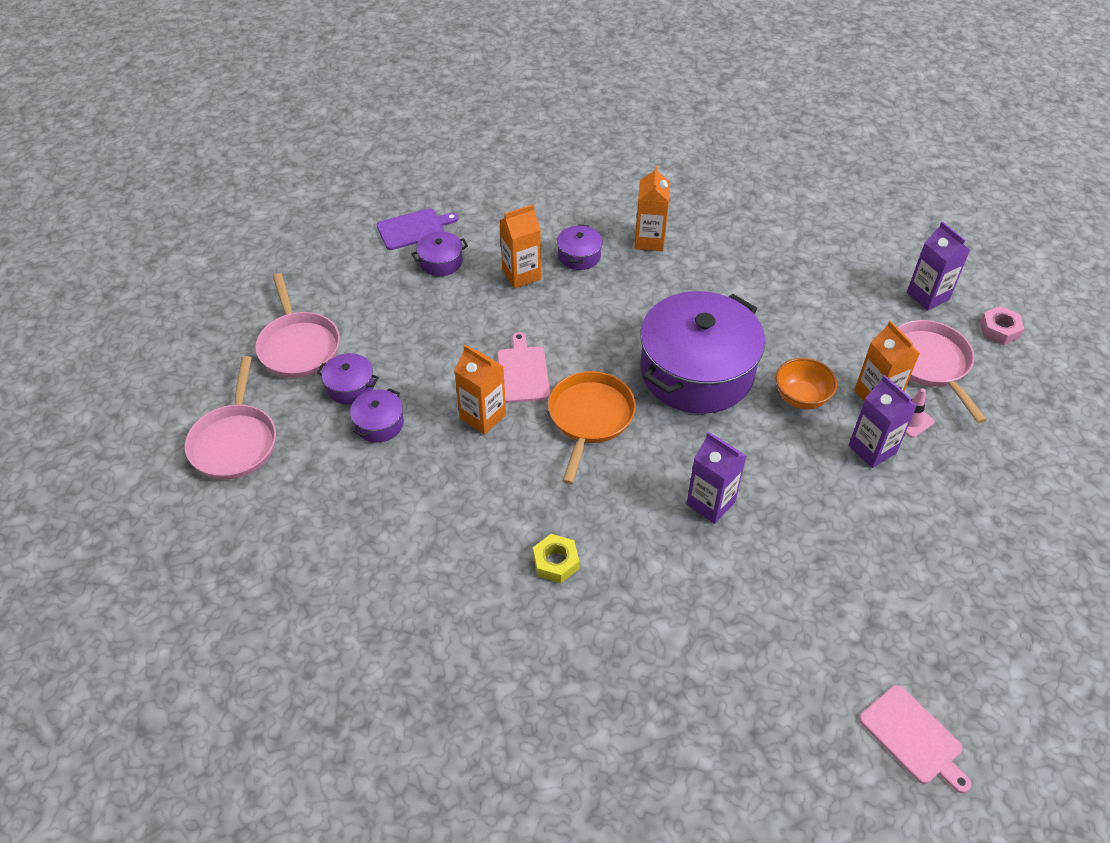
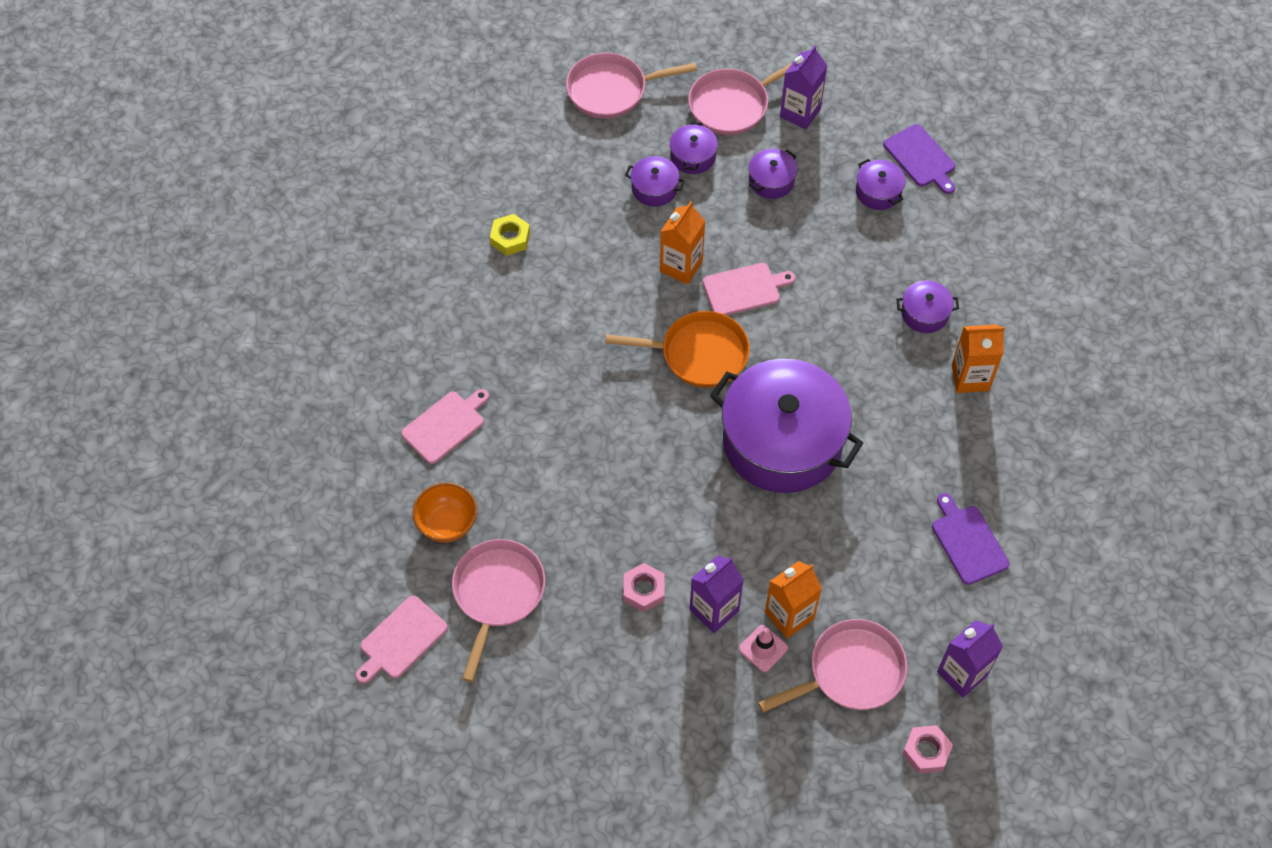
camera: 80 degrees right, 10 degrees up
(402, 332) = (771, 181): none -> purple pot
(521, 275) = (880, 265): orange carton -> none
(555, 562) = (531, 350): yellow nut -> yellow nut (510, 238)
(640, 660) = (445, 425): none -> pink cutting board
(710, 503) = (617, 466): purple carton -> purple carton (800, 113)
(801, 398) = (769, 541): orange bowl -> orange bowl (447, 523)
(807, 270) = (968, 542): none -> purple cutting board
(851, 501) = (644, 590): none -> pink nut
(856, 632) = (497, 594): none -> pink pan

